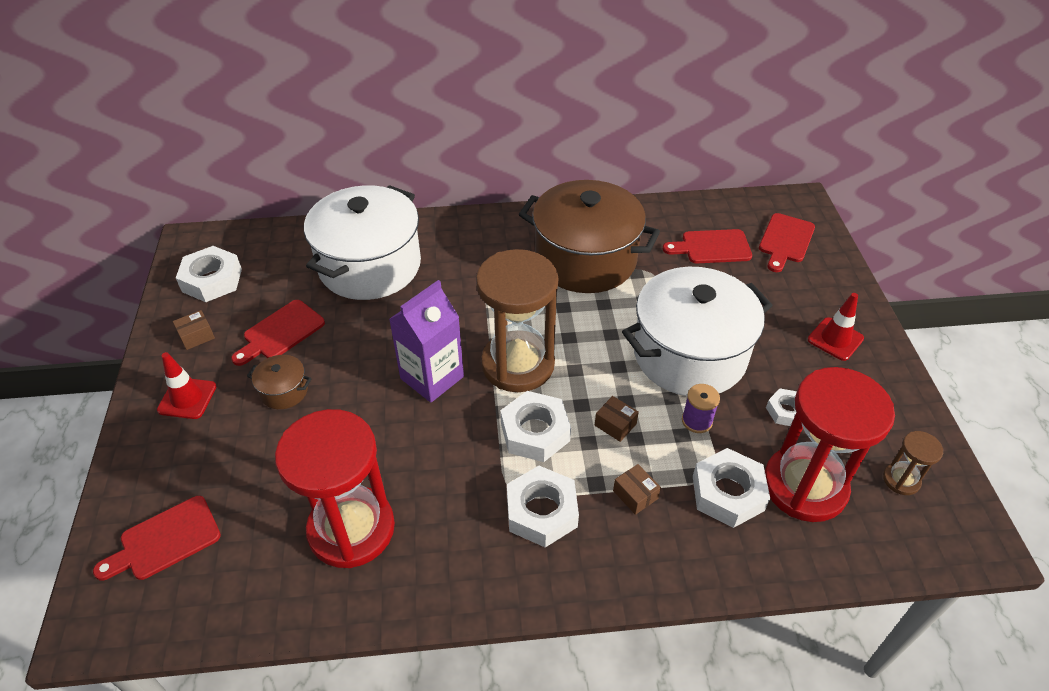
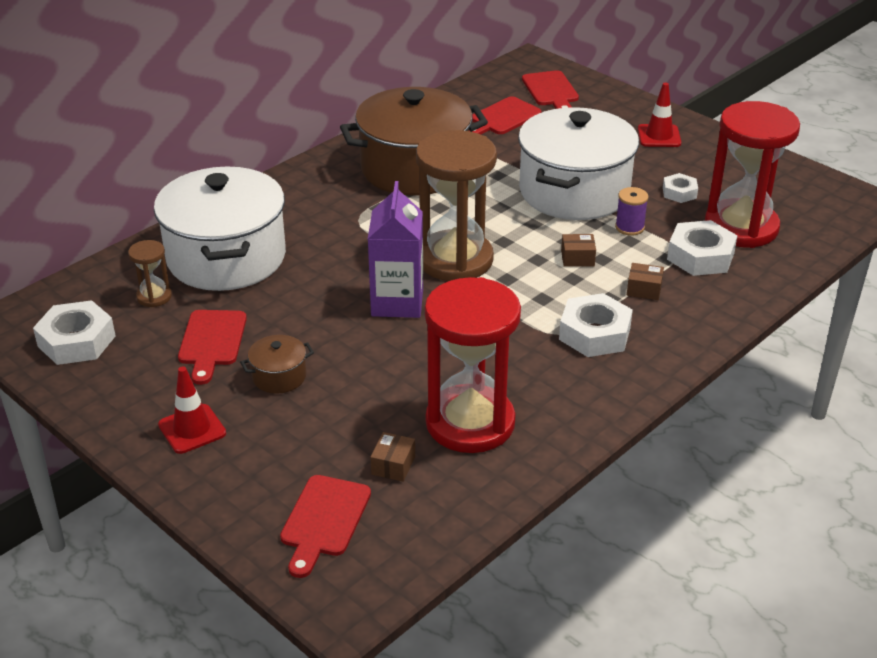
camera: 40 degrees left, 10 degrees down
(196, 336) = (128, 386): brown box -> brown box (393, 465)
(535, 432) = (526, 293): white nut -> none
(901, 480) = (790, 194): brown hourglass -> brown hourglass (154, 297)

